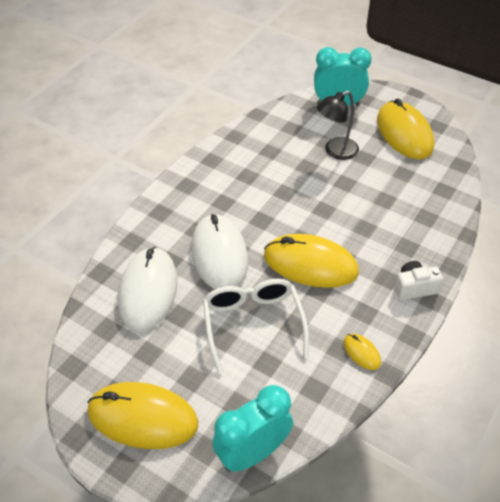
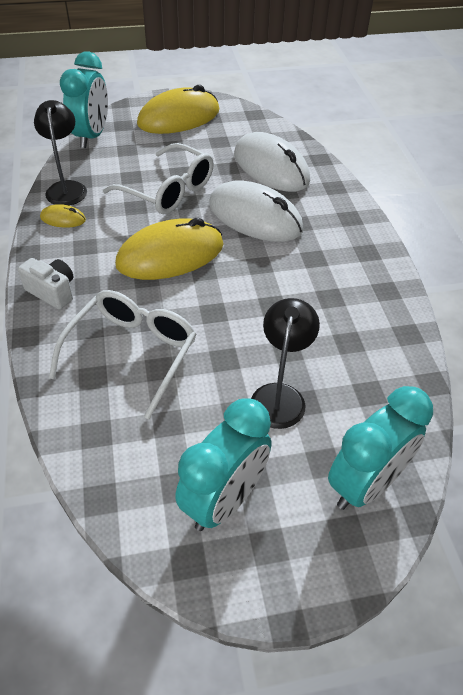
camera: 135 degrees right, 0 degrees up
(333, 389) = (67, 188): none -> black lamp
(393, 216) = (132, 353): none -> white glasses
(404, 133) = (224, 500): yellow mouse -> turquoise clock
(414, 288) = (52, 292): white camera -> white camera turned 90 degrees counterclockwise

